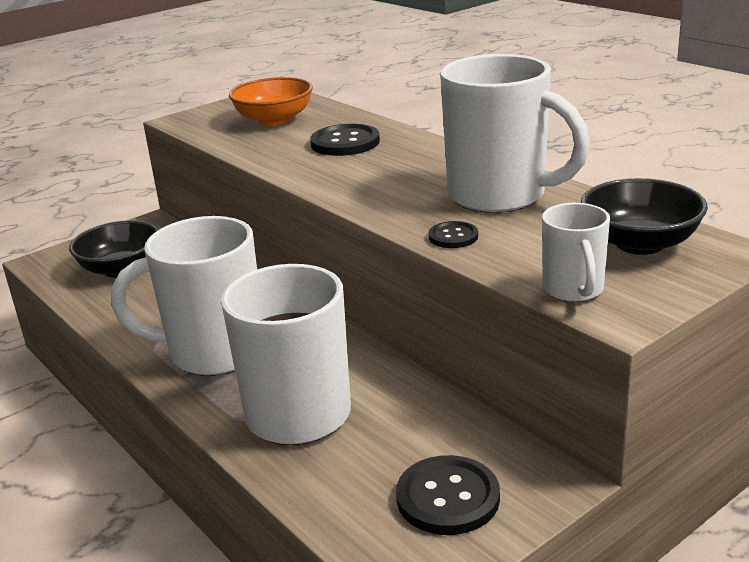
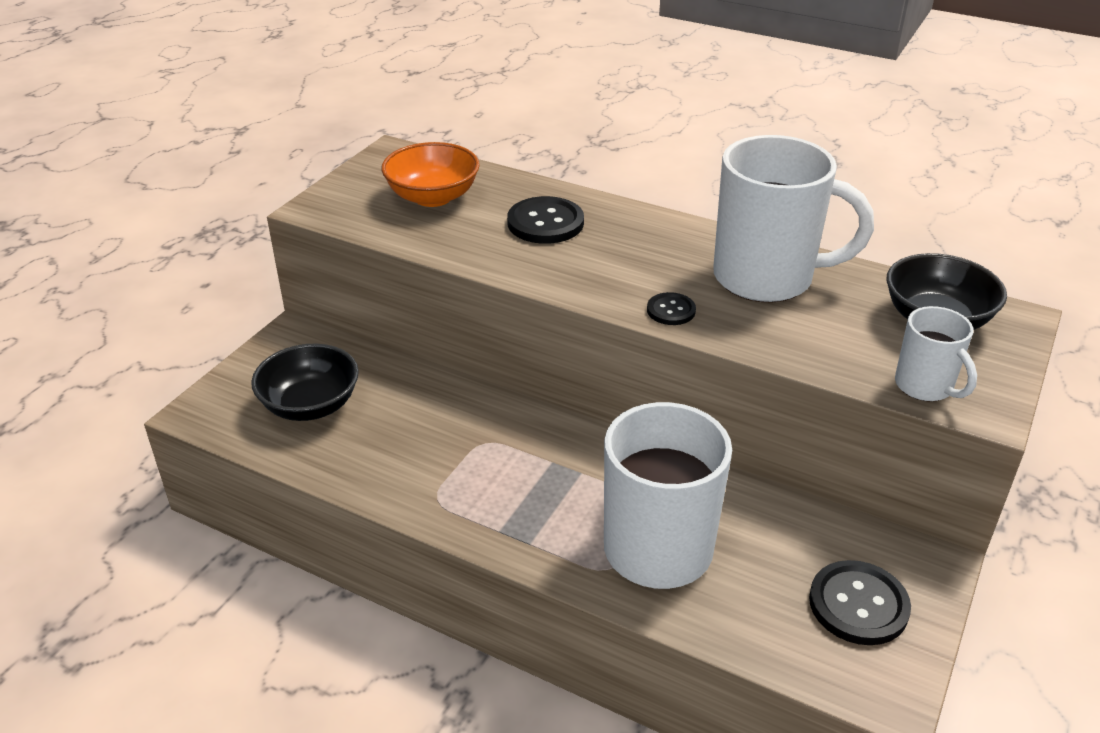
camera: 25 degrees left, 10 degrees up
(213, 352) = (511, 495): white mug -> none
(453, 236) = (766, 339): black button -> black button (671, 310)

